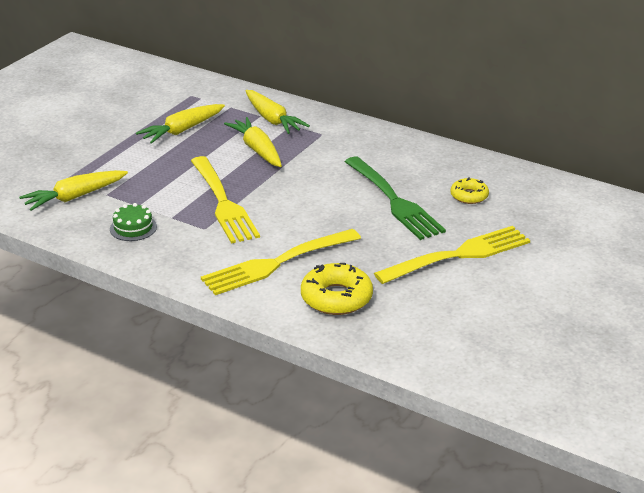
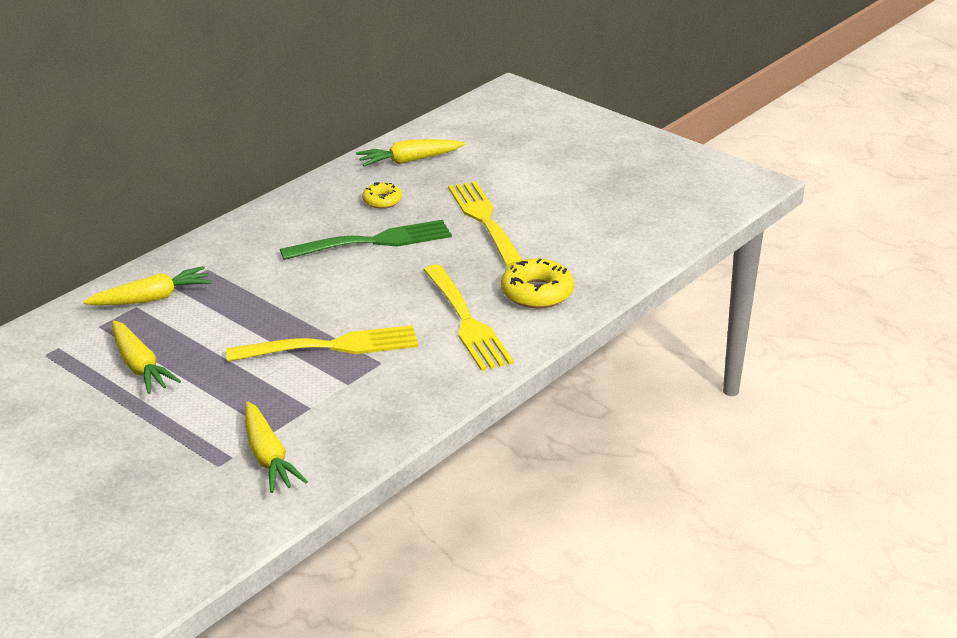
camera: 80 degrees left, 0 degrees up
(133, 228) = (360, 413): green cake -> none
(257, 150) = (221, 315): yellow carrot -> yellow carrot (409, 161)

